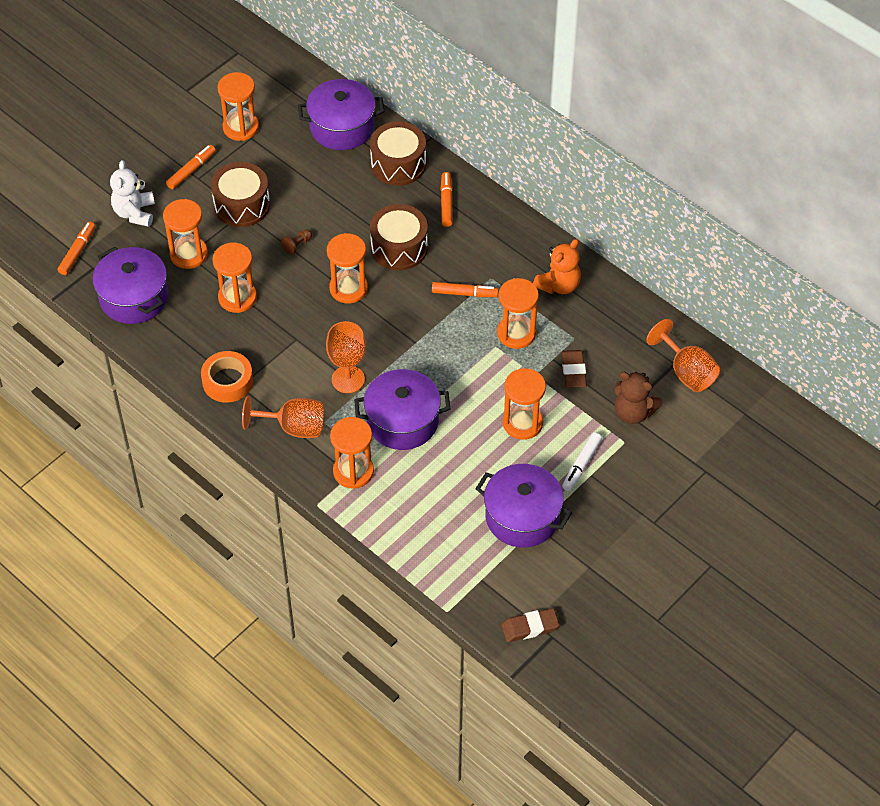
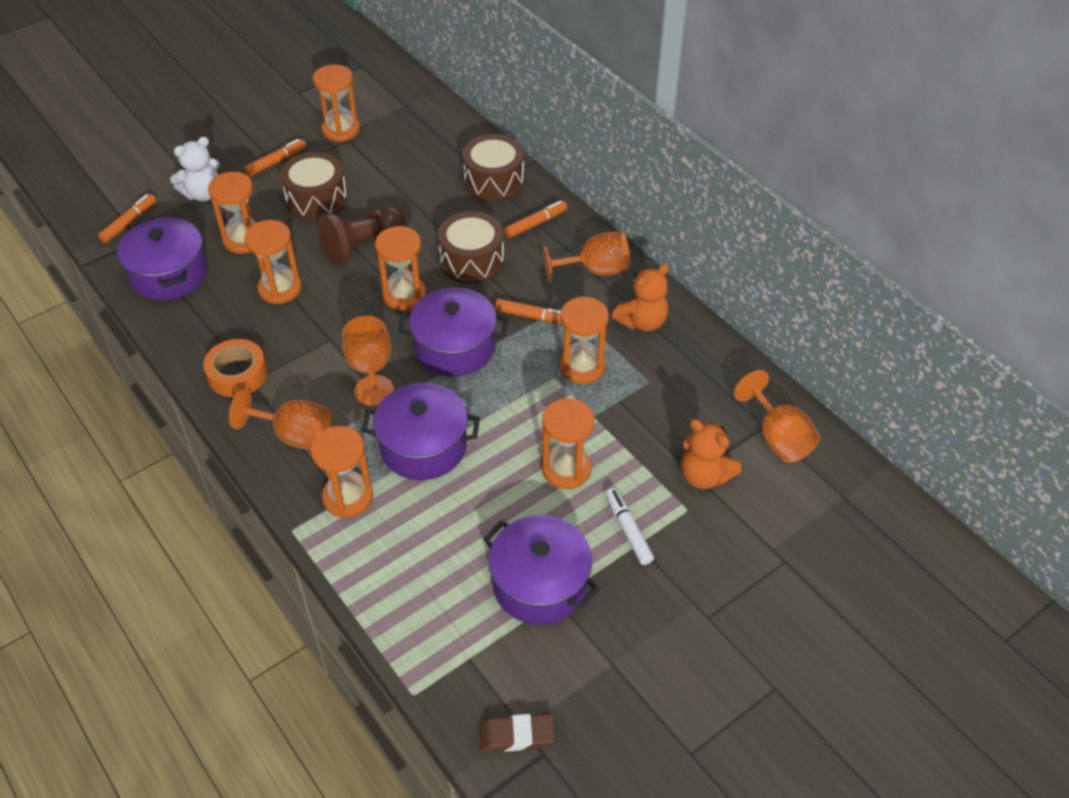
camera: 10 degrees right, 5 degrees down
(135, 213) = (203, 194): white teddy bear -> white teddy bear turned 135 degrees counterclockwise
(297, 245) = (362, 245): brown pawn -> brown pawn, size x2.35
(342, 127) = (445, 141): purple pot -> purple pot (455, 347)
(446, 203) = (535, 224): orange marker -> orange marker turned 45 degrees clockwise
(509, 241) = (596, 270): none -> orange goblet
(573, 371) = (640, 418): brown eraser -> none
(581, 465) = (628, 530): white marker -> white marker turned 120 degrees clockwise
(633, 412) = (704, 476): brown teddy bear -> orange teddy bear

